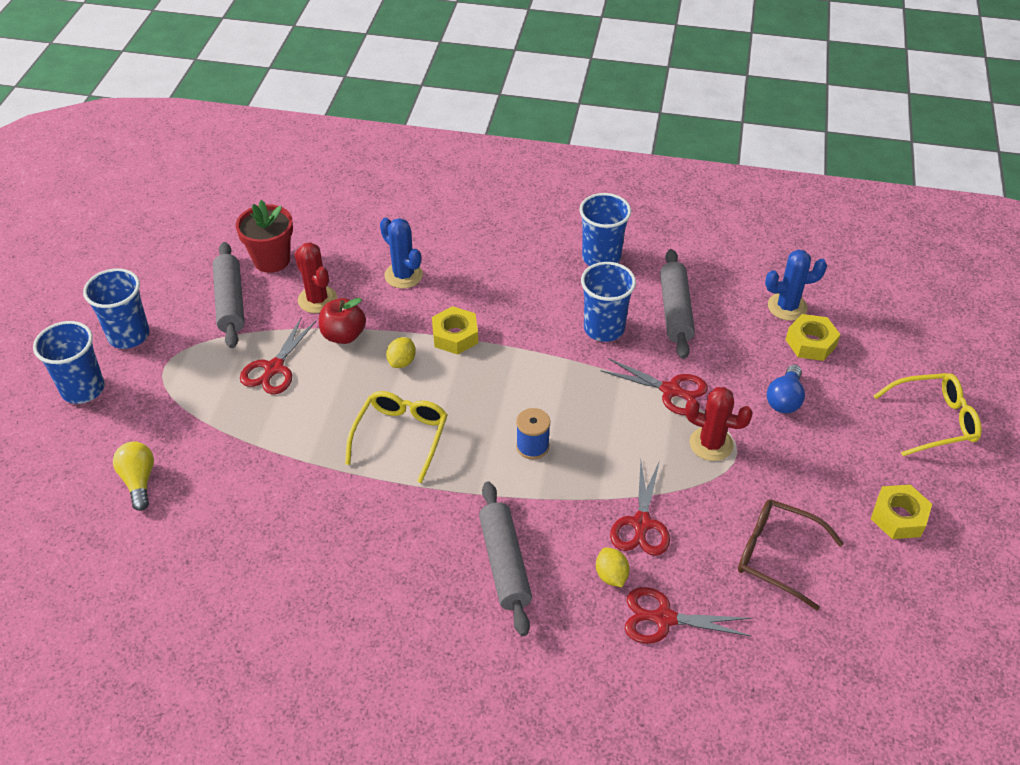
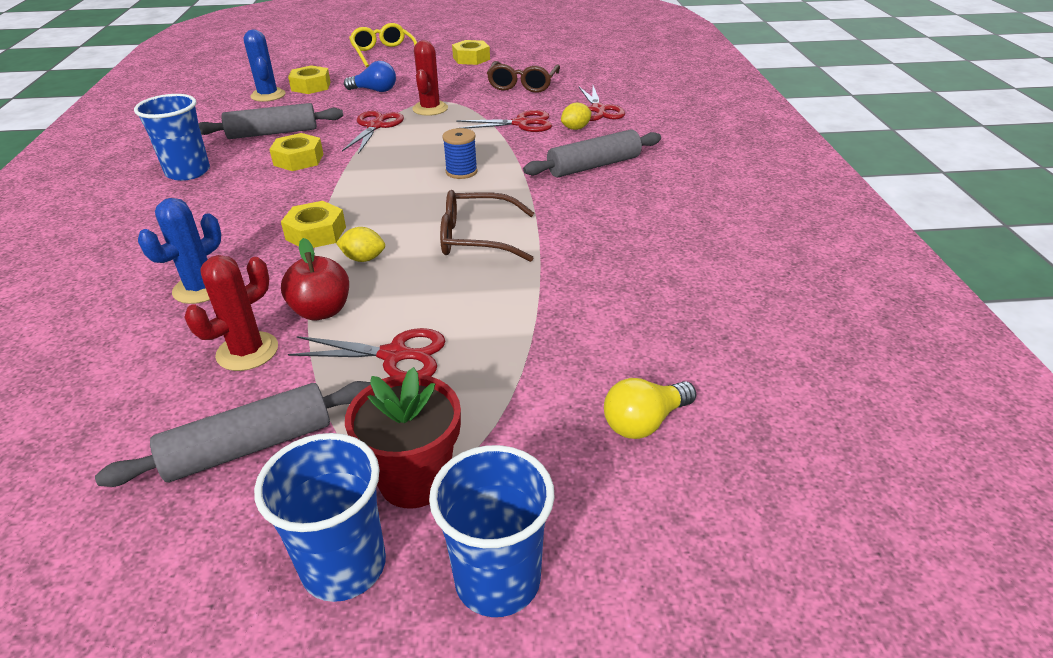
camera: 105 degrees left, 10 degrees down
(272, 260) = (141, 428): red flower pot -> red flower pot (414, 479)
(400, 437) = (477, 238): yellow glasses -> brown glasses
(604, 328) = (298, 159): blue cup -> yellow nut

